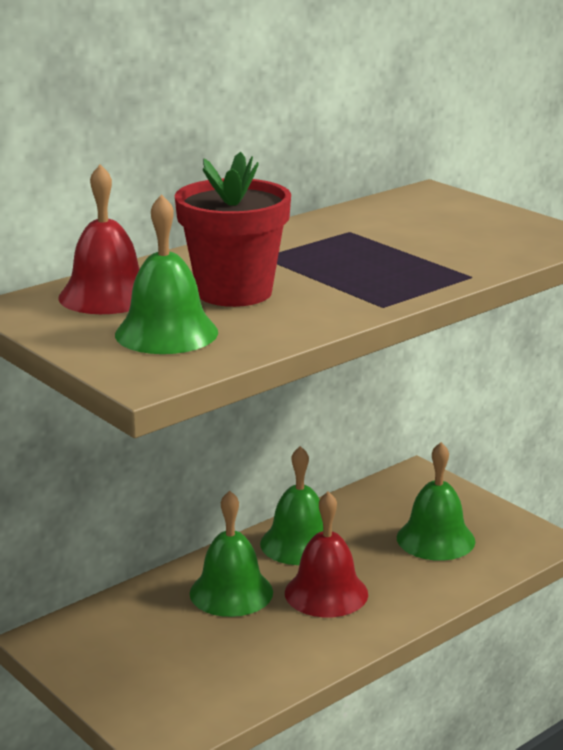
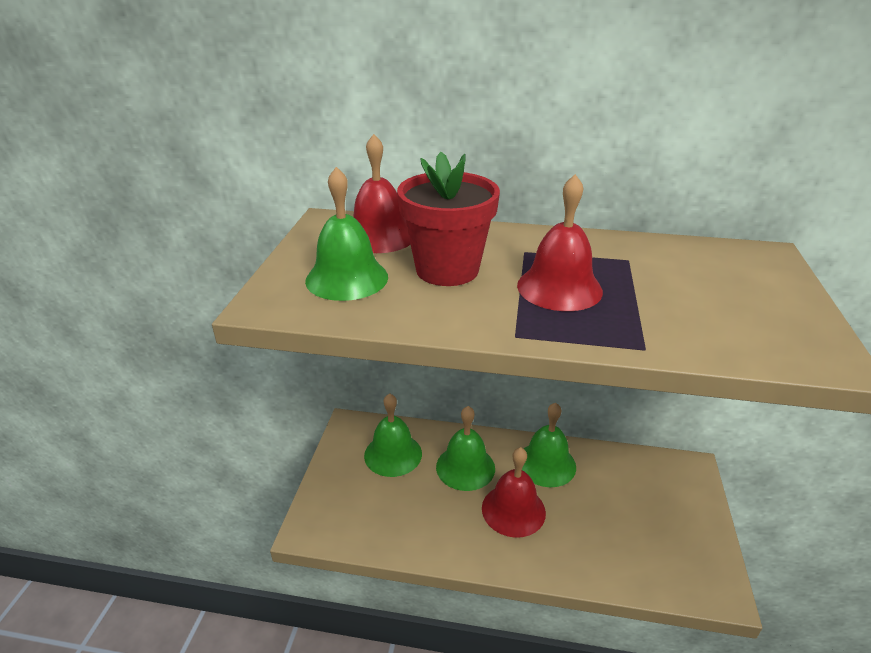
camera: 50 degrees right, 10 degrees up
(345, 267) = (559, 288): none -> red bell
(435, 539) = (637, 526): green bell -> green bell (393, 454)

